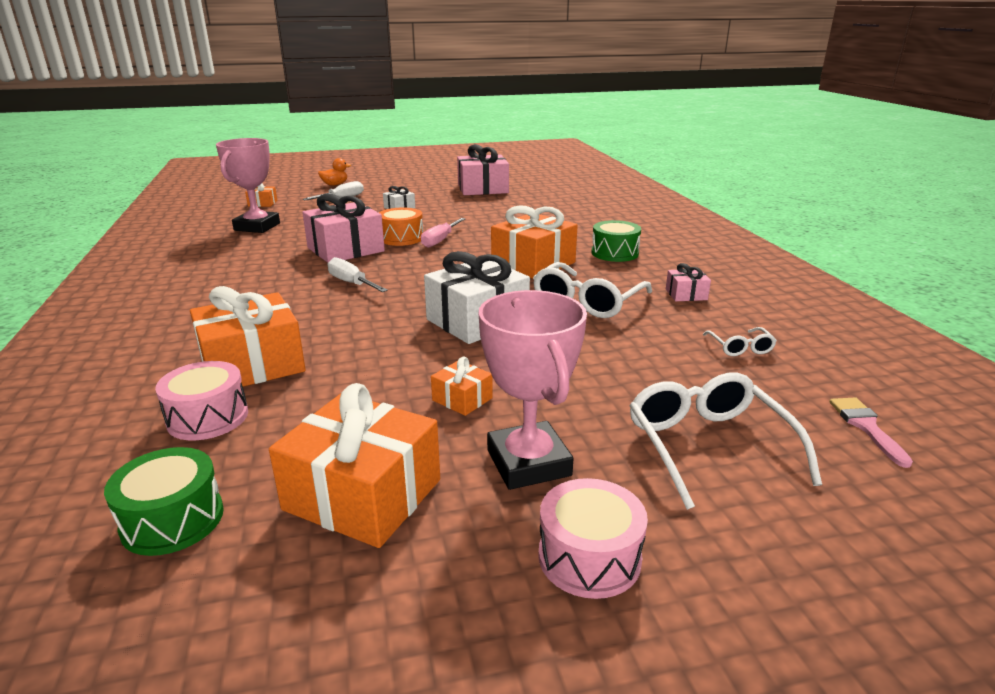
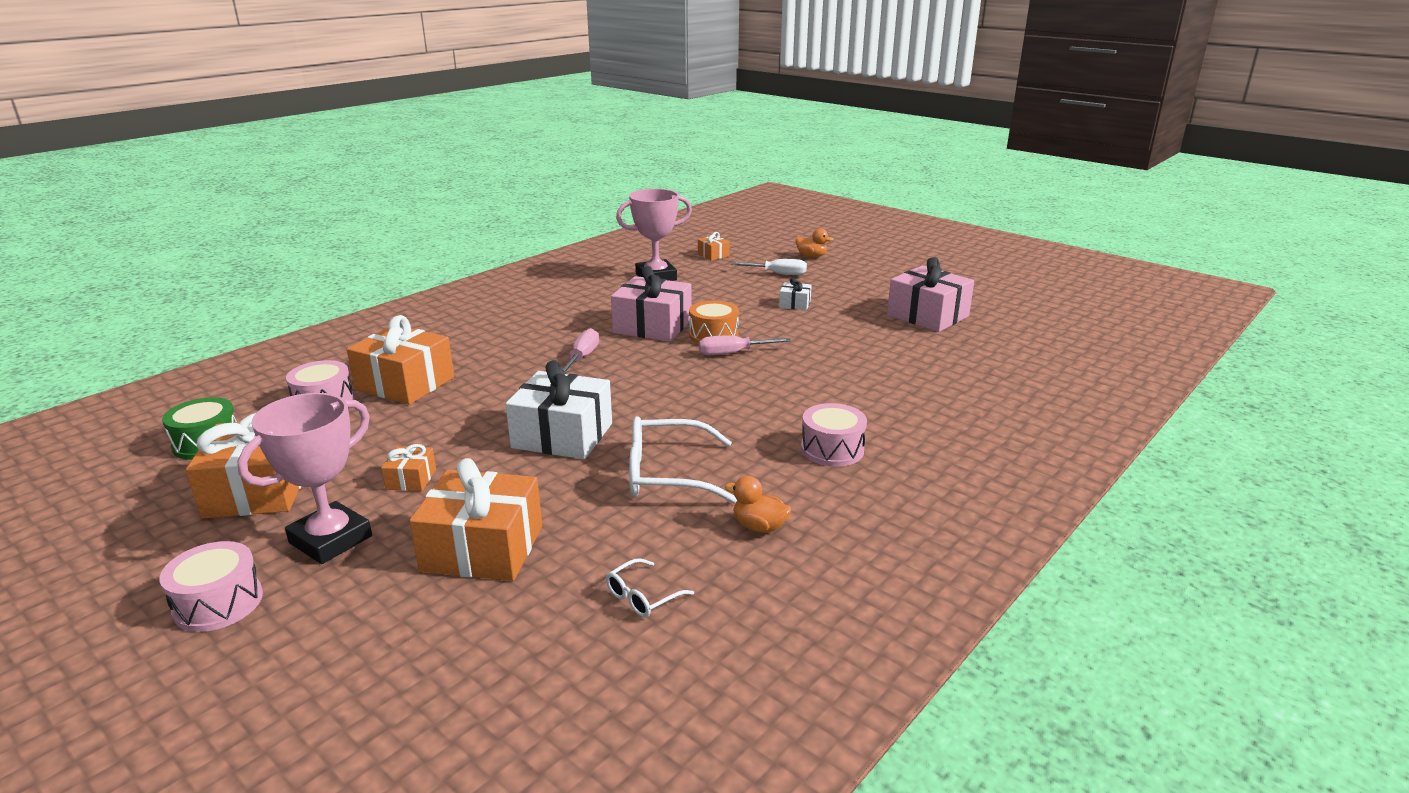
camera: 55 degrees right, 0 degrees up
(352, 283) = (582, 358): white screwdriver -> pink screwdriver
(533, 263) = (734, 416): orange gift -> orange gift (482, 548)
(615, 253) = (832, 449): green drum -> pink drum
(686, 294) = (759, 527): pink gift -> orange duck
(708, 446) = (407, 622): white glasses -> none
(866, 427) = (513, 722): pink brush -> none

